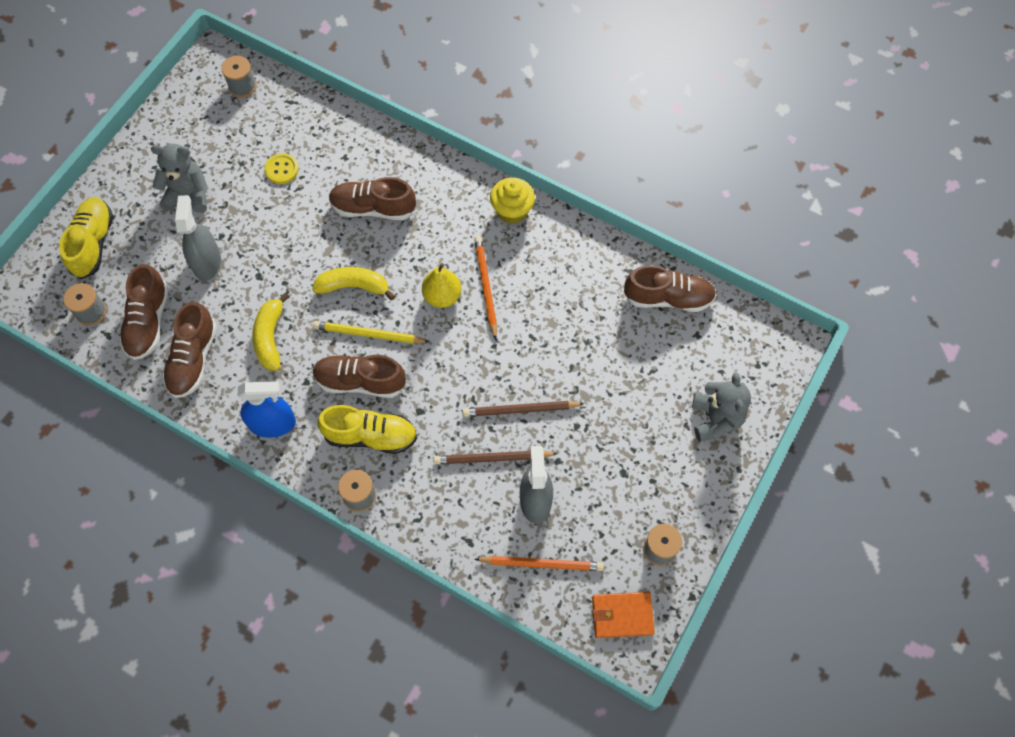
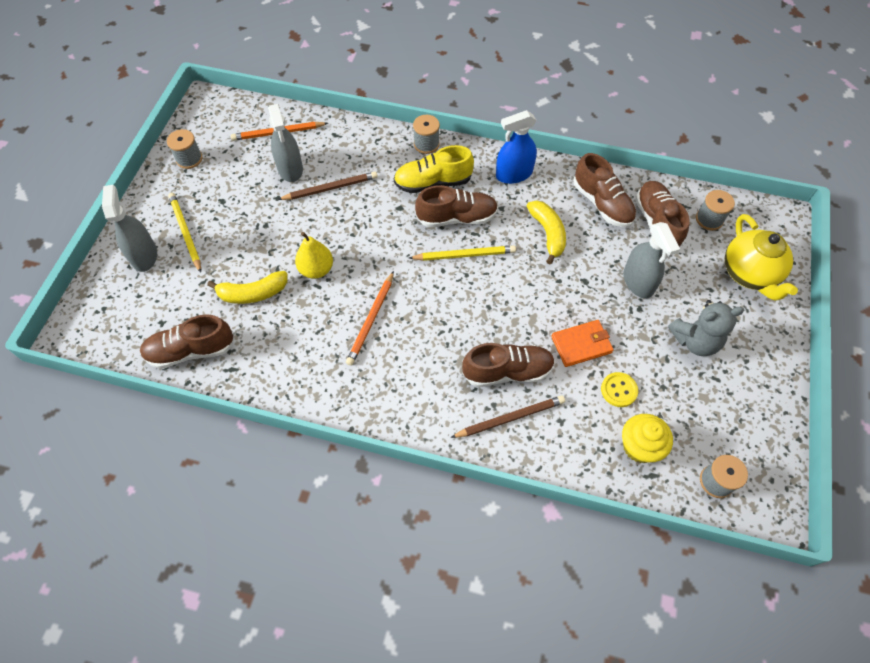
camera: 165 degrees right, 5 degrees down
(93, 243) = (749, 274): yellow shoe -> yellow teapot
(193, 359) = (602, 203): brown shoe -> brown shoe turned 150 degrees clockwise
(353, 286) = (494, 292): yellow banana -> yellow banana (253, 293)
(442, 296) = (410, 302): yellow pear -> yellow pear (316, 269)
(485, 287) = (371, 320): orange pencil -> orange pencil turned 45 degrees clockwise
(512, 211) = (364, 404): yellow cupcake -> yellow cupcake (639, 446)
(520, 410) = (315, 226): brown pencil -> brown pencil (510, 418)
(622, 615) = (215, 117): orange wallet -> orange wallet (581, 345)
(668, 438) = (185, 232): none -> yellow pencil
(715, 419) = (144, 256): grey teddy bear -> grey spray bottle

